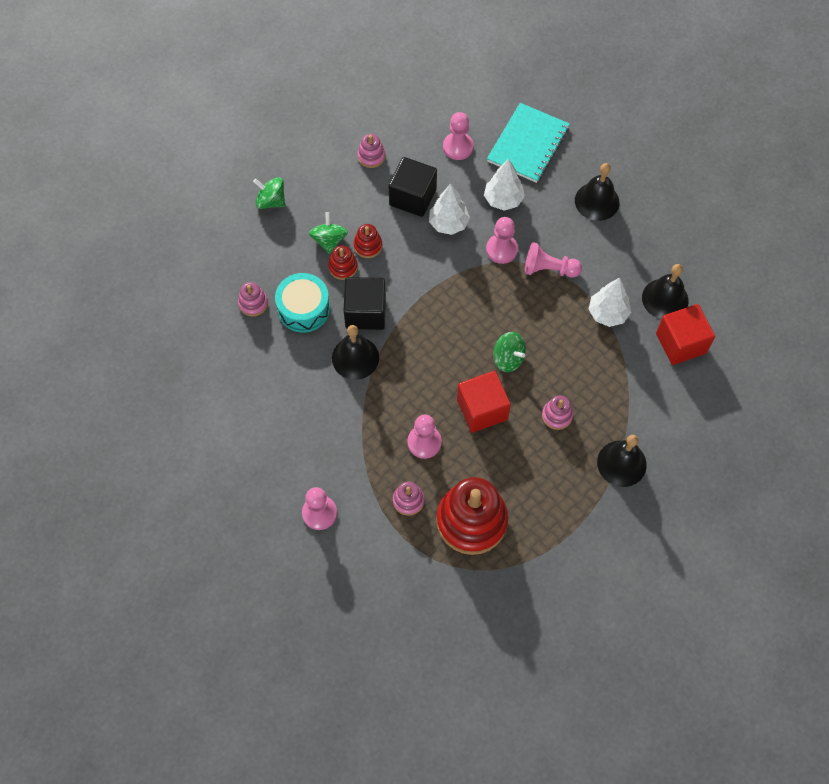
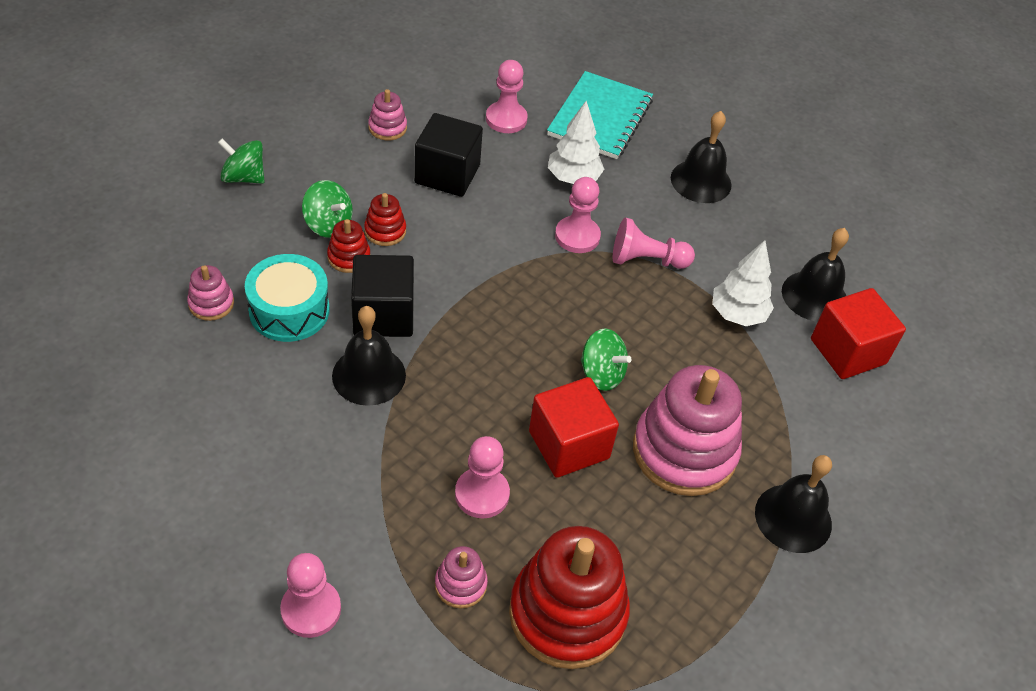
camera: 10 degrees left, 15 degrees down
(329, 240) = (328, 224): green spinning top -> green spinning top turned 135 degrees clockwise
(448, 223) = (499, 205): white tree -> none
(557, 415) = (684, 451): pink stacking toy -> pink stacking toy, size x2.23

